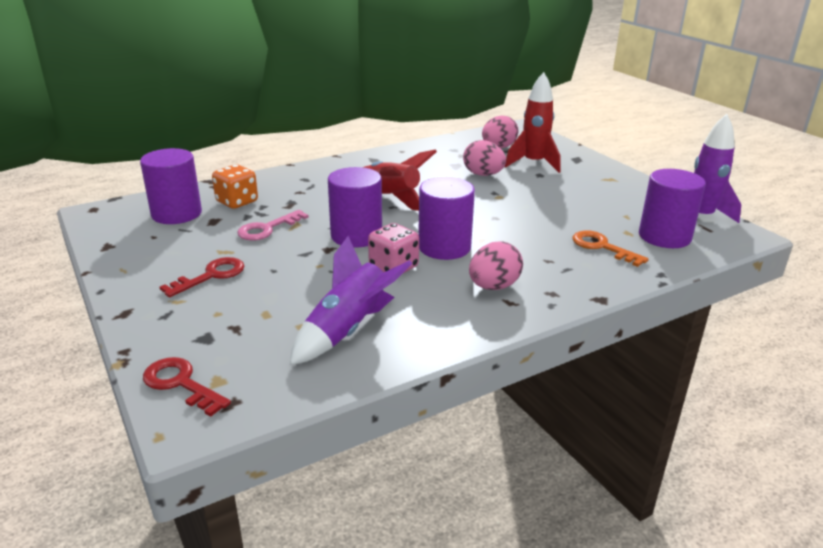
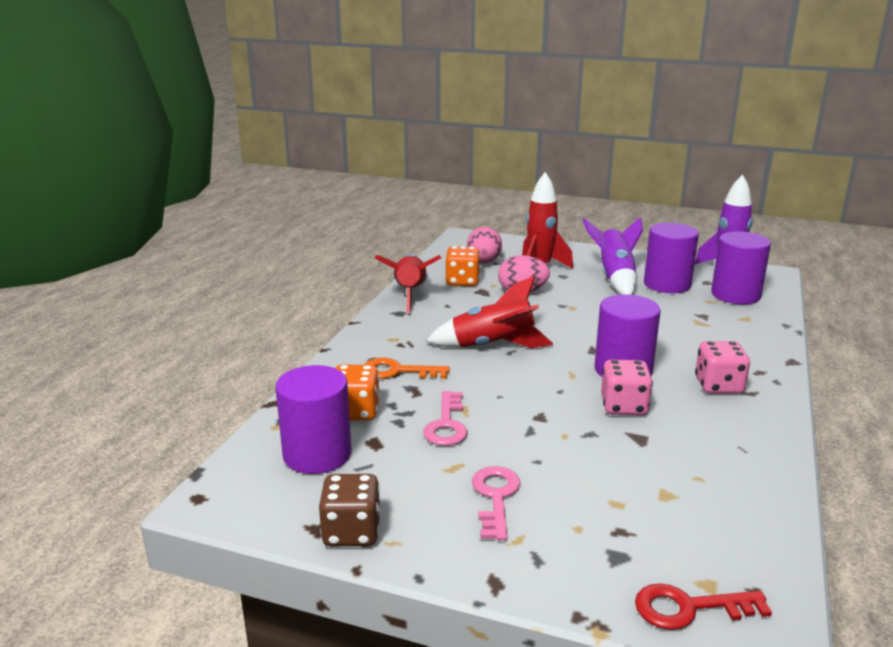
camera: 40 degrees left, 5 degrees down
(116, 255) = (351, 532): none -> brown dice
(211, 276) = (495, 497): red key -> pink key
(348, 330) = (703, 478): purple rocket -> purple rocket (615, 278)
(356, 235) = (537, 393): purple cylinder -> purple cylinder (667, 284)
(404, 151) = (410, 294): none -> red rocket
(455, 155) = (462, 281): none -> orange dice
(493, 286) = (718, 386): pink egg -> pink dice
(602, 247) = (718, 320): orange key -> orange key (398, 371)

